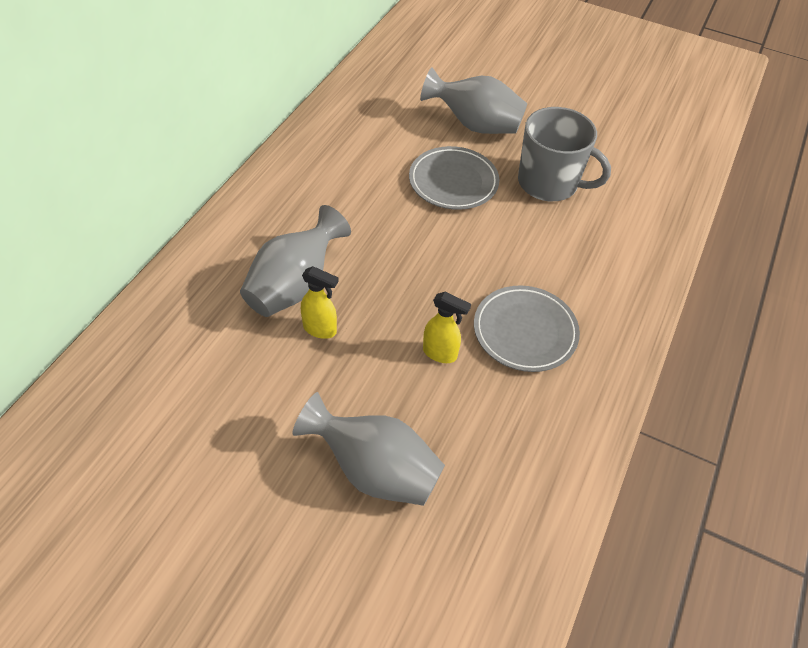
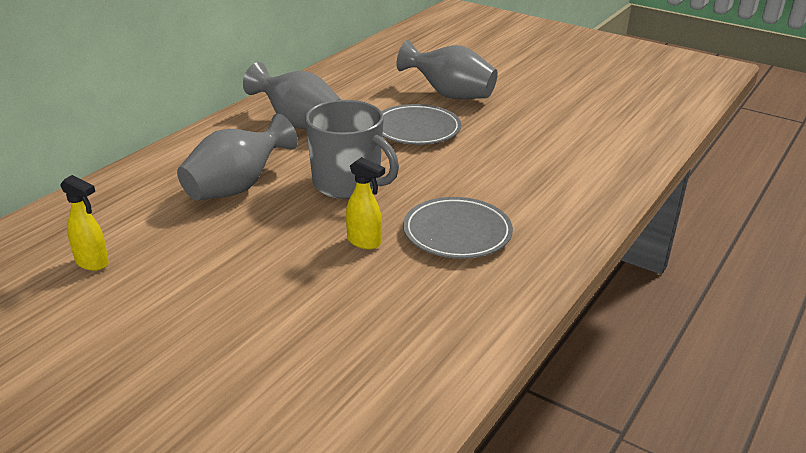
camera: 10 degrees right, 20 degrees down
(320, 329) = (250, 218): yellow spray bottle -> yellow spray bottle (92, 263)
(374, 470) = (266, 320): grey vase -> grey vase (299, 123)
(549, 183) = (512, 135): grey mug -> grey mug (348, 184)

